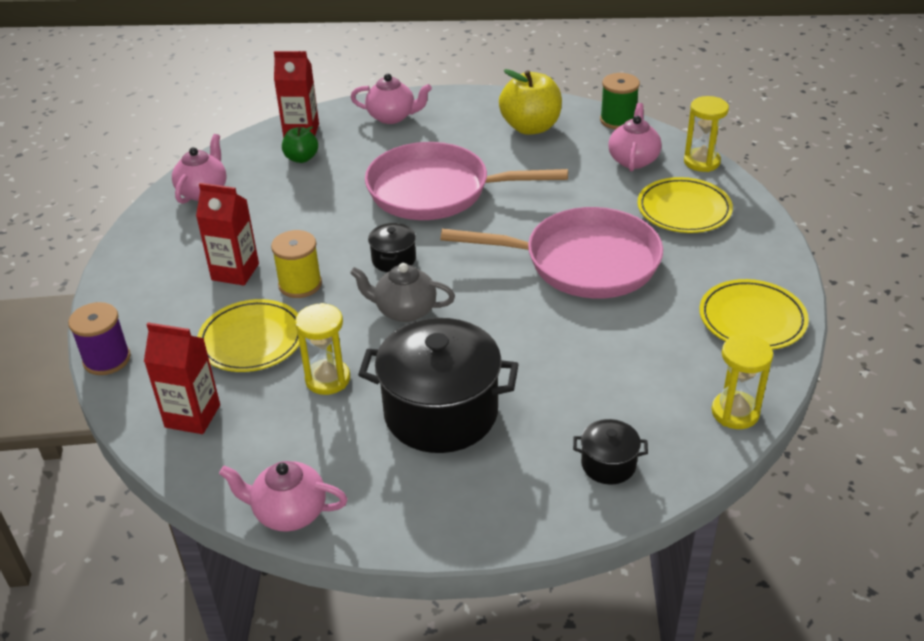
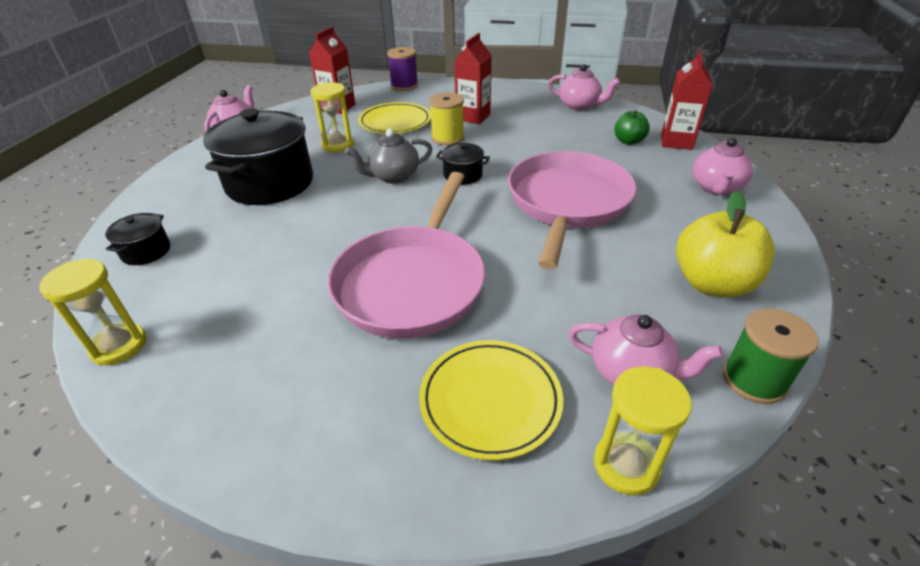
camera: 100 degrees right, 0 degrees up
(404, 310) = (393, 176): grey teapot -> grey teapot turned 135 degrees counterclockwise
(752, 319) = (233, 408): yellow plate -> none

